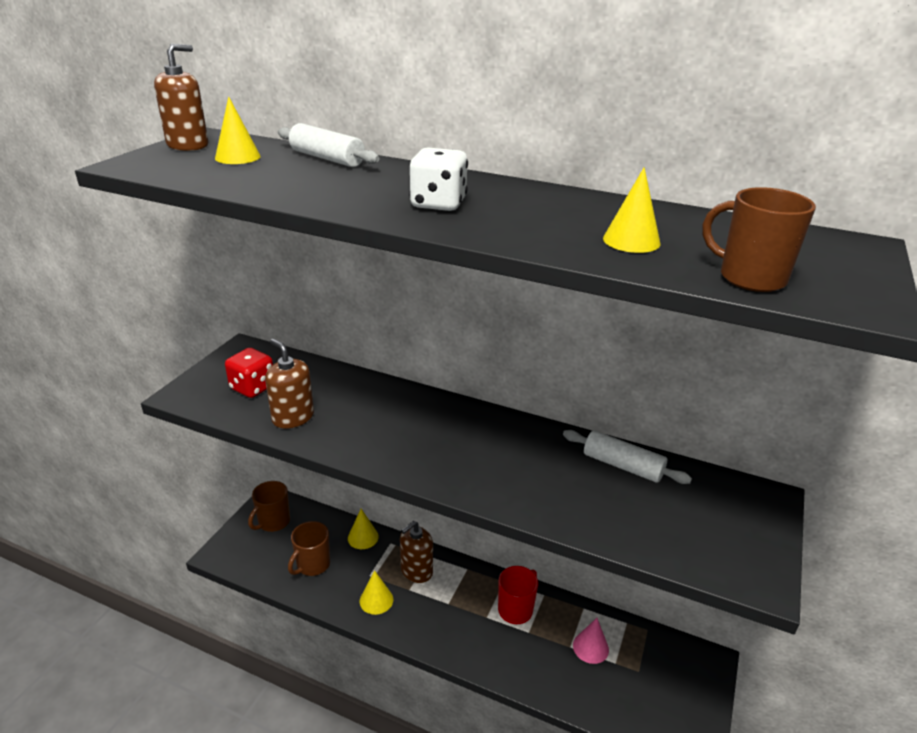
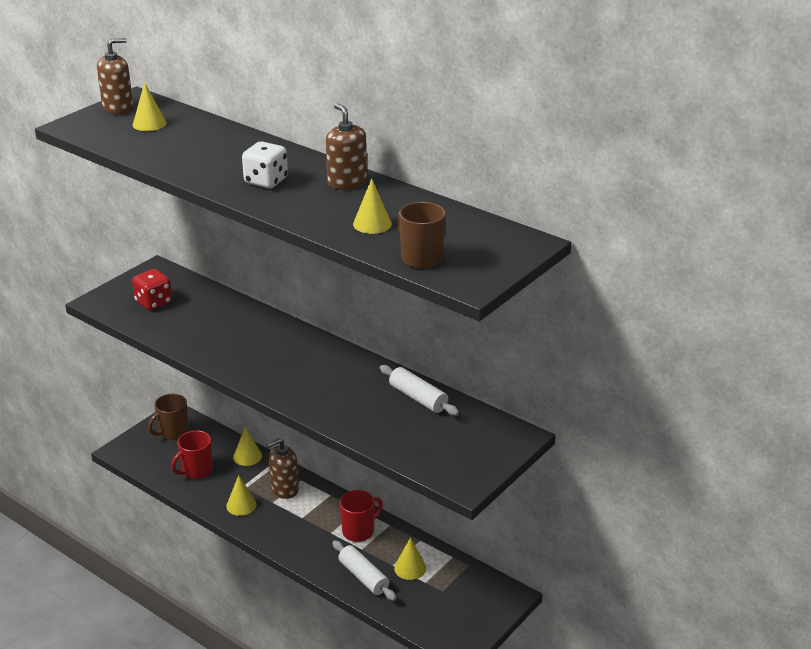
camera: 15 degrees right, 0 degrees up
(293, 417) = (177, 329): brown soap dispenser -> brown soap dispenser (347, 182)
(312, 565) = (196, 471): brown mug -> red mug
(327, 158) = (213, 130): white rolling pin -> white rolling pin (363, 577)
(590, 647) = (410, 568): pink cone -> yellow cone

